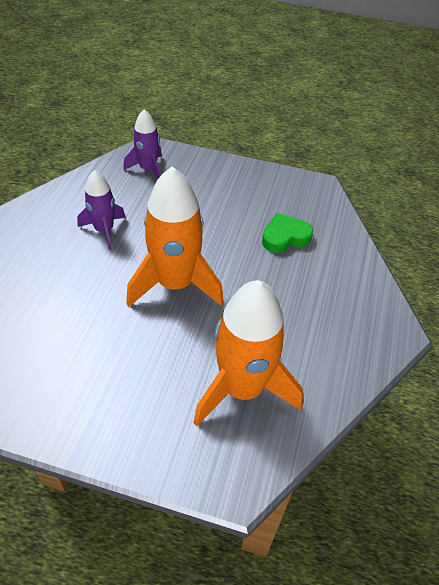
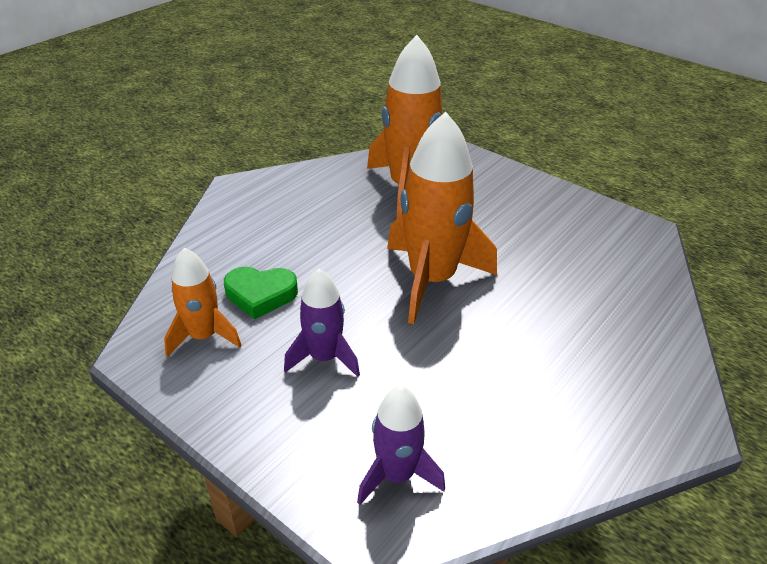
camera: 155 degrees left, 10 degrees down
(104, 230) = (505, 372): purple rocket -> purple rocket (324, 357)
(294, 203) = (204, 336): none -> orange rocket

